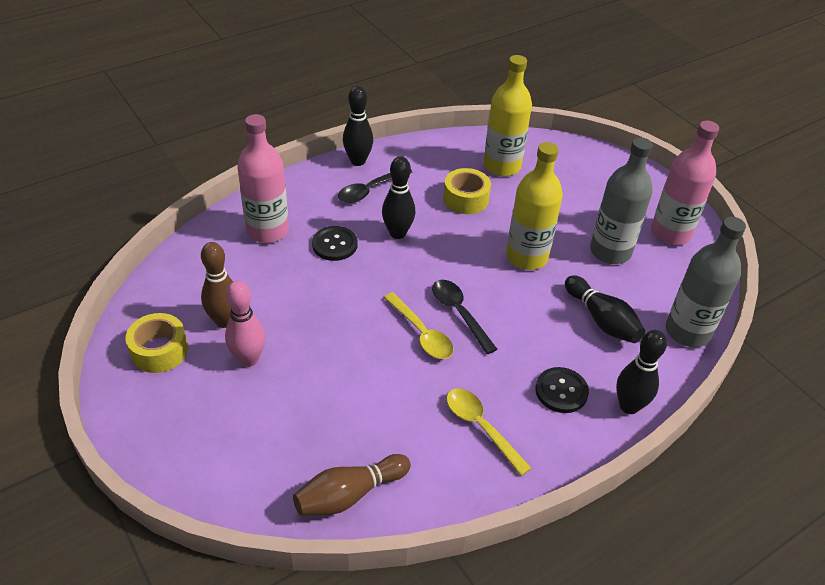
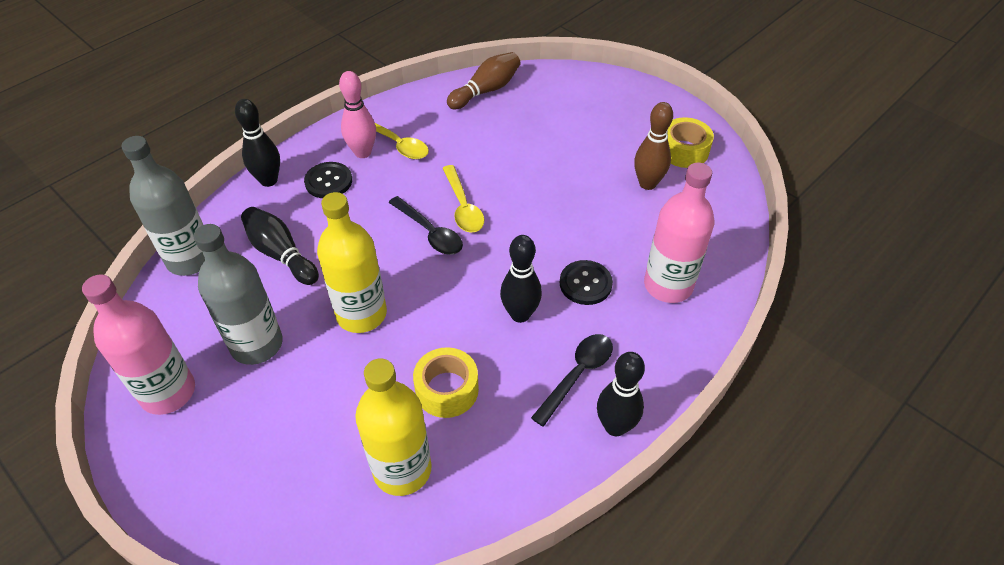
camera: 170 degrees right, 5 degrees up
(248, 359) = (606, 157): pink bowling pin -> pink bowling pin (363, 152)
(421, 333) = (463, 206): yellow spoon -> yellow spoon turned 150 degrees counterclockwise

